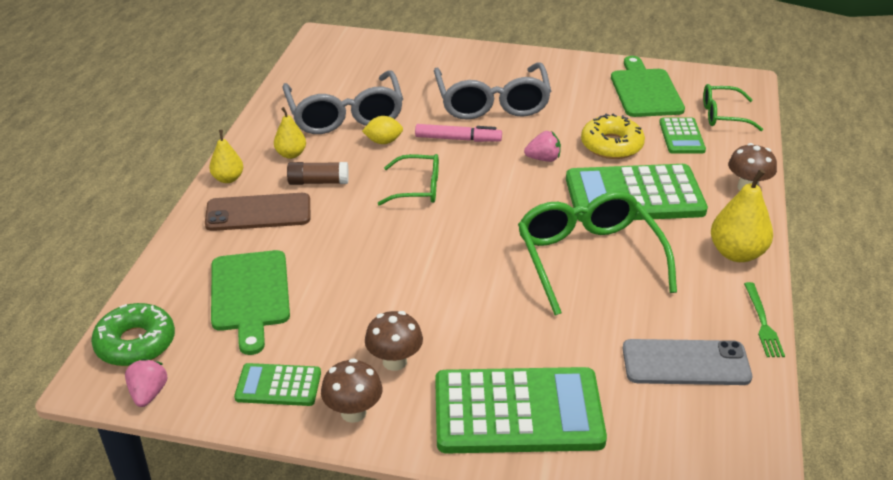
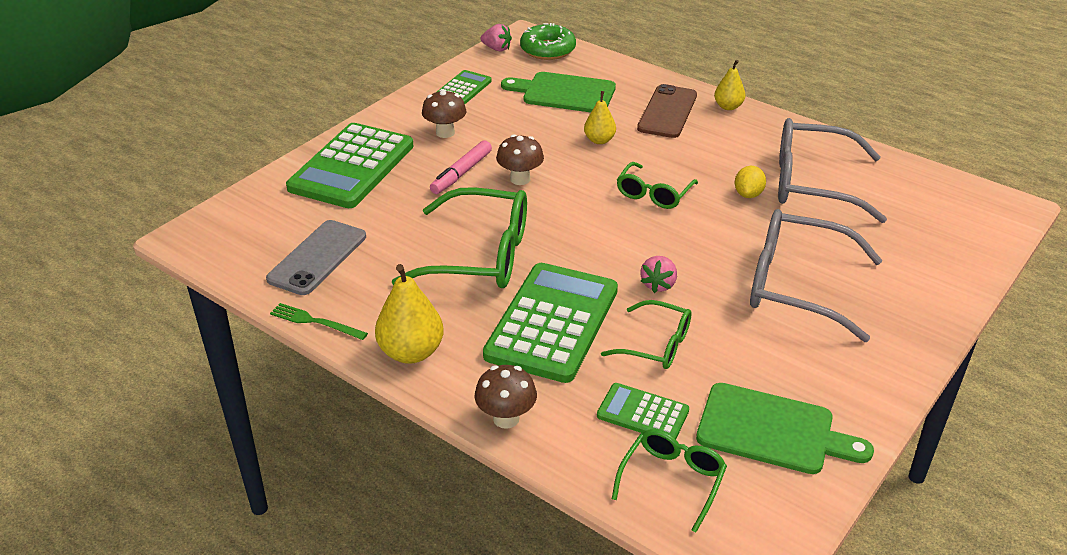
camera: 115 degrees right, 0 degrees up
(291, 154) = (752, 141): yellow pear -> yellow pear (599, 140)
(318, 182) = (696, 146): brown glue stick -> none
(353, 412) = (414, 108): brown mushroom -> brown mushroom (520, 179)
(458, 139) = (729, 240): pink marker -> pink marker (461, 173)
(611, 145) = (656, 345): yellow donut -> green glasses

